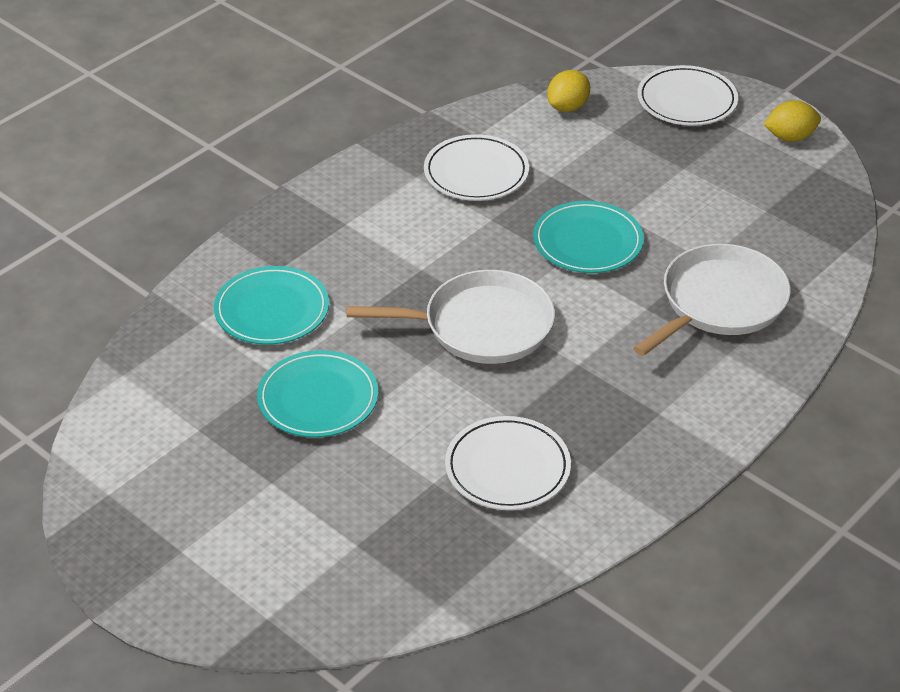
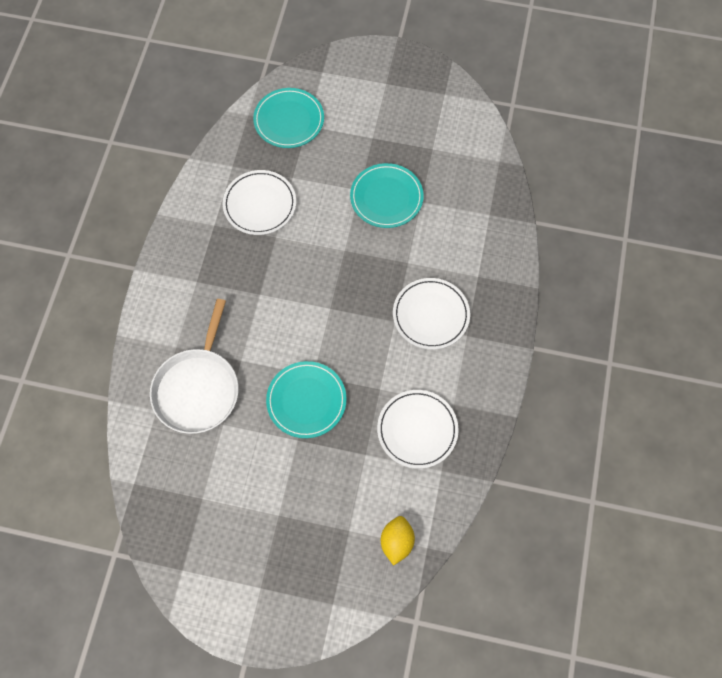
camera: 150 degrees right, 25 degrees up
(272, 310) = (457, 244): turquoise plate -> turquoise plate (289, 120)
(481, 326) = (331, 294): white pan -> none
(687, 100) = (313, 603): white plate -> white plate (431, 315)
(790, 137) = (216, 598): yellow lemon -> none

